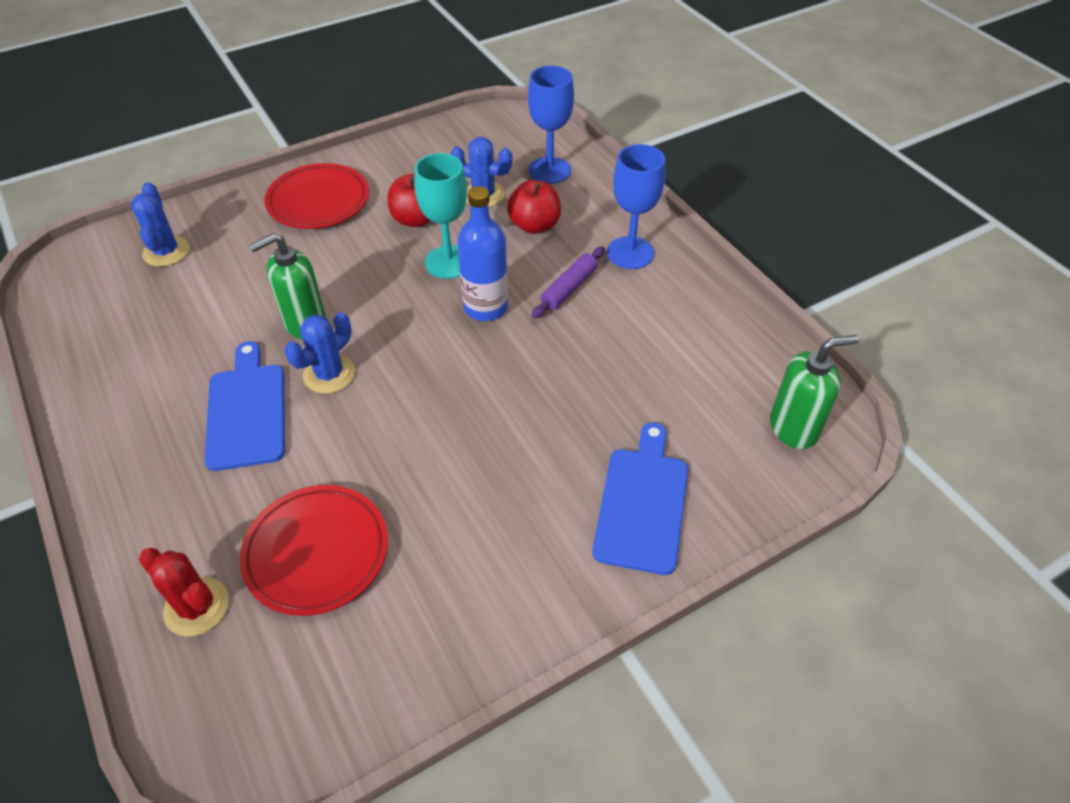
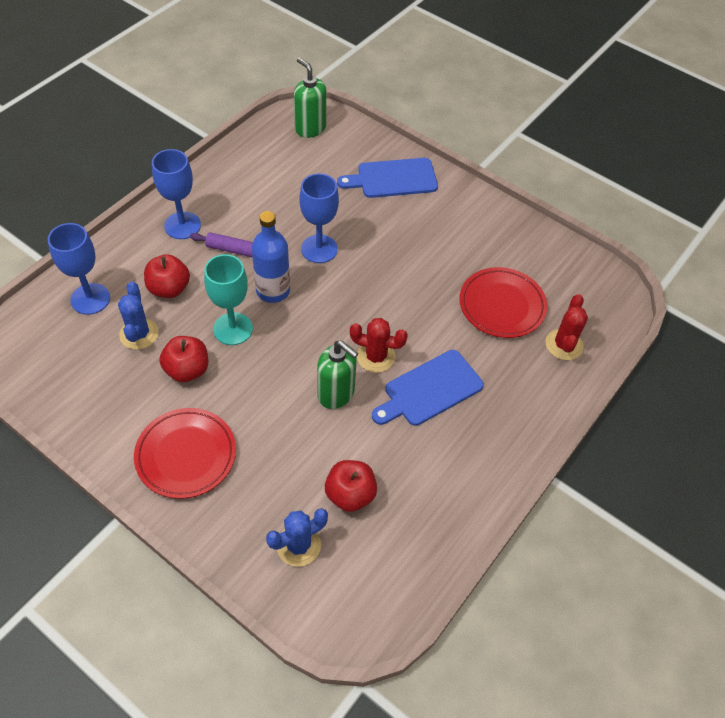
camera: 115 degrees left, 5 degrees up
(182, 301) = (350, 494): none -> red apple
(329, 374) = (376, 357): blue cactus -> red cactus
(533, 369) = (319, 249): none -> blue goblet

